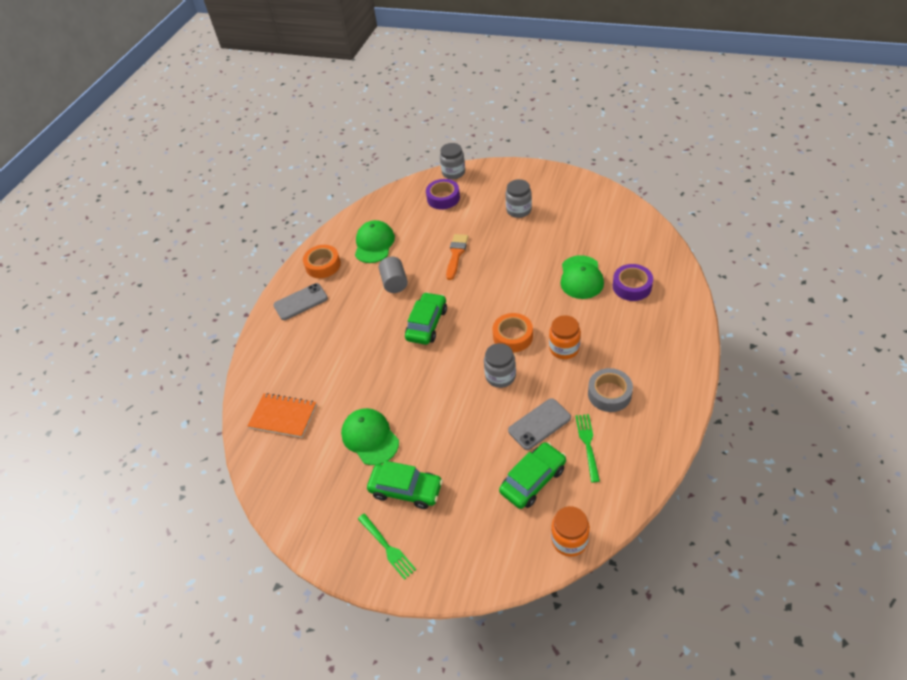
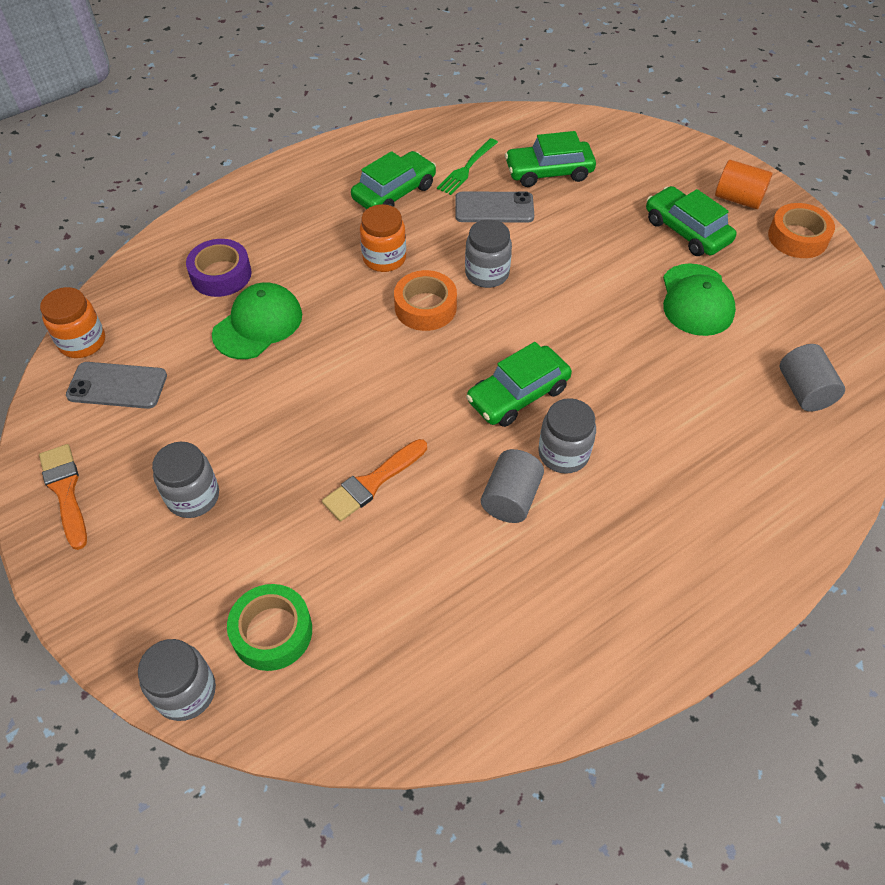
camera: 150 degrees left, 5 degrees up
(283, 416) = (804, 391): orange notebook -> grey cylinder
(300, 302) = (693, 573): grey phone -> grey phone (117, 386)
(323, 265) = (610, 632): orange tape -> orange tape (797, 237)
(374, 244) = (484, 613): green cap -> none
(385, 312) = (563, 453): none -> grey jar
(387, 547) = (738, 199): green fork -> orange cylinder
(443, 198) = (272, 632): purple tape -> green tape
(566, 184) = (65, 491): none -> orange brush
(569, 540) = (560, 122): orange jar -> orange jar (82, 342)
(609, 394) = (394, 192): grey tape -> green car

